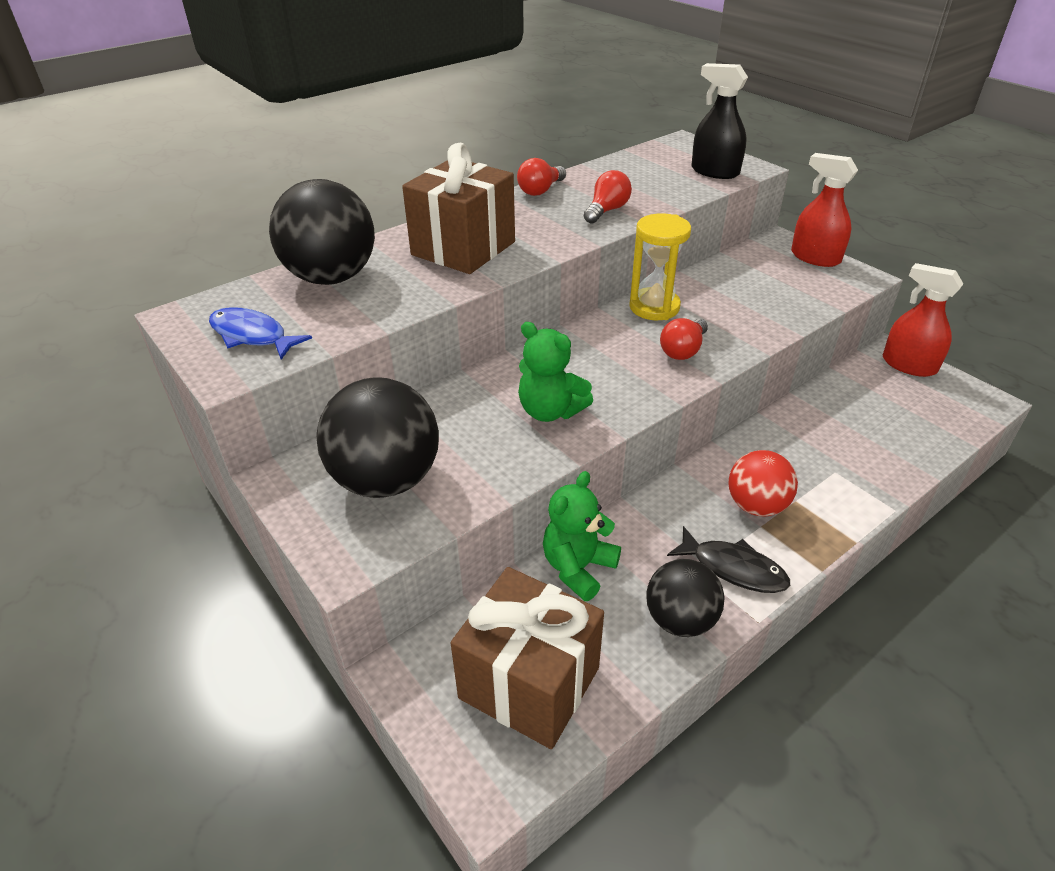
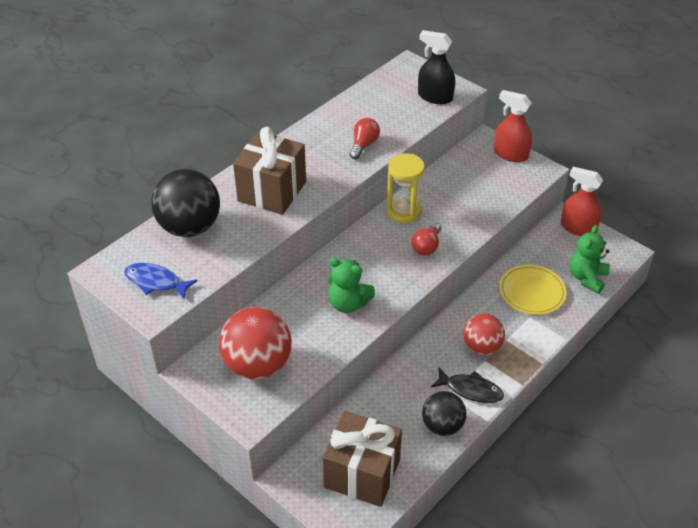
camera: 10 degrees left, 5 degrees up
(386, 480) = (258, 365): black ball -> red ball
(540, 190) = (313, 128): red light bulb -> none
(578, 568) = (378, 402): green teddy bear -> green teddy bear (587, 278)
(839, 438) = (532, 292): none -> yellow plate

